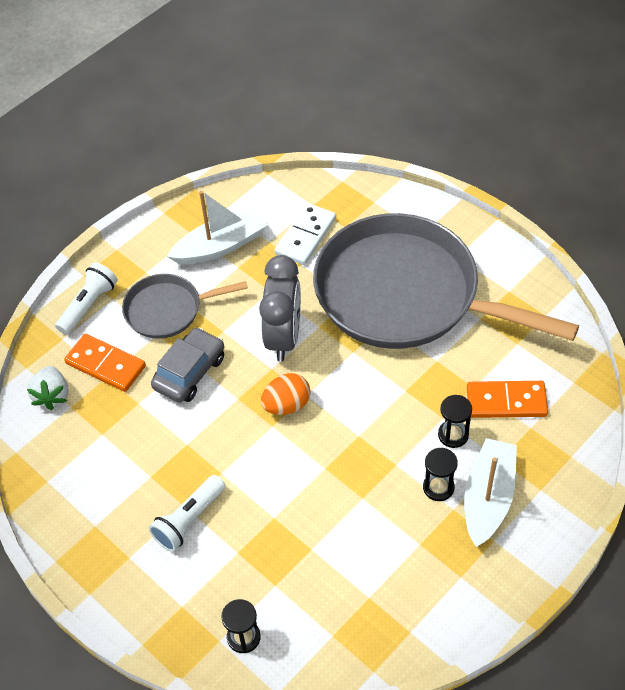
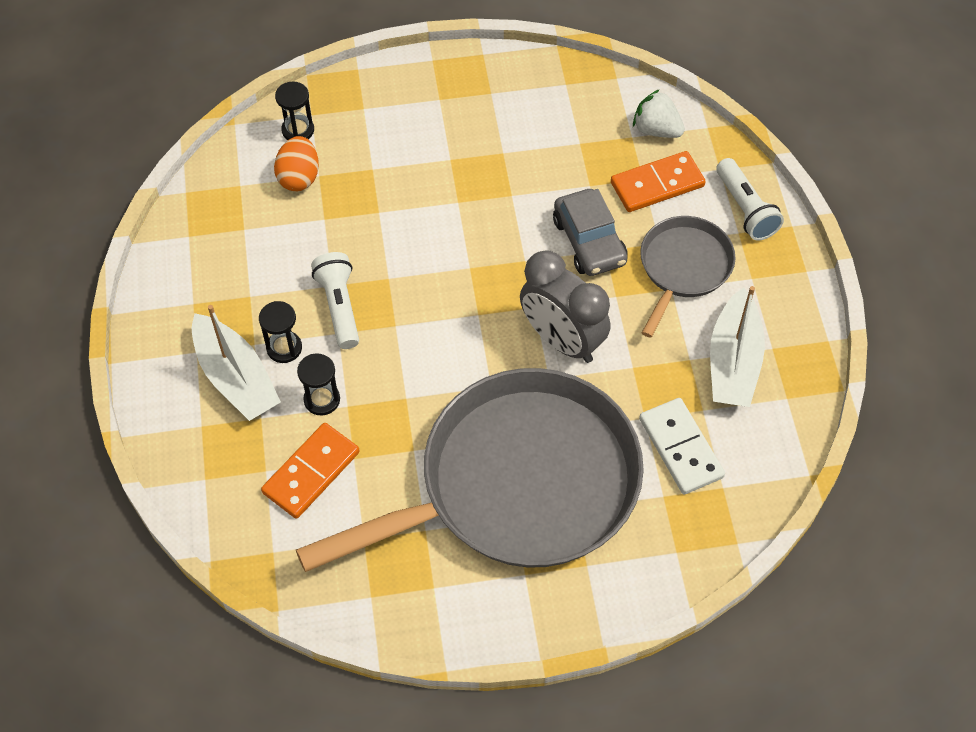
camera: 125 degrees right, 5 degrees up
(189, 520) = (434, 154): white flashlight -> white flashlight (339, 306)
(286, 405) = (481, 292): orange egg -> orange egg (299, 177)

